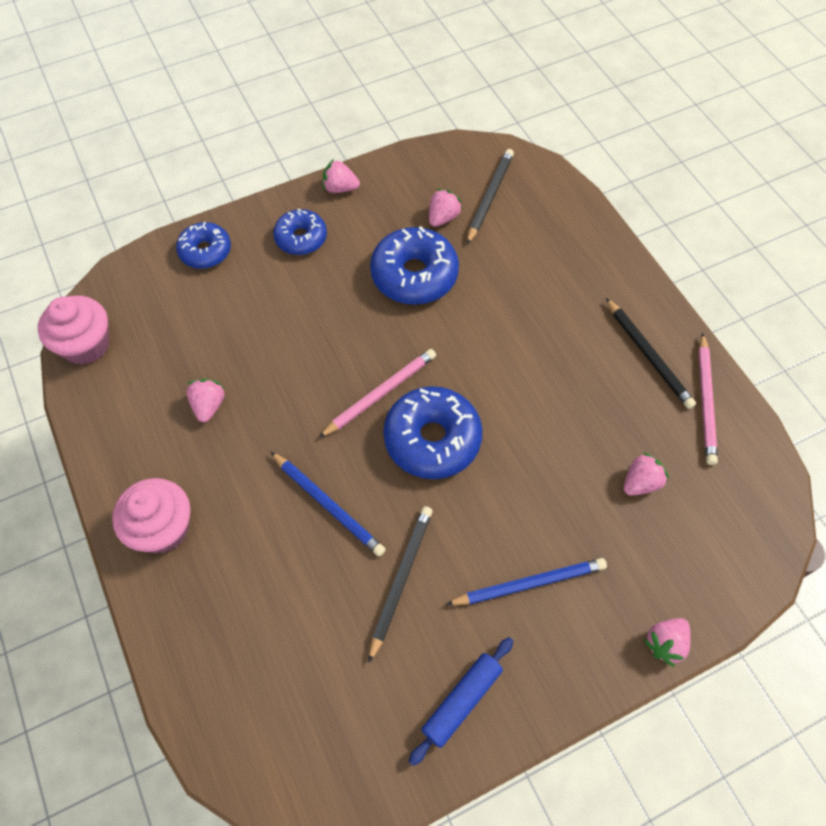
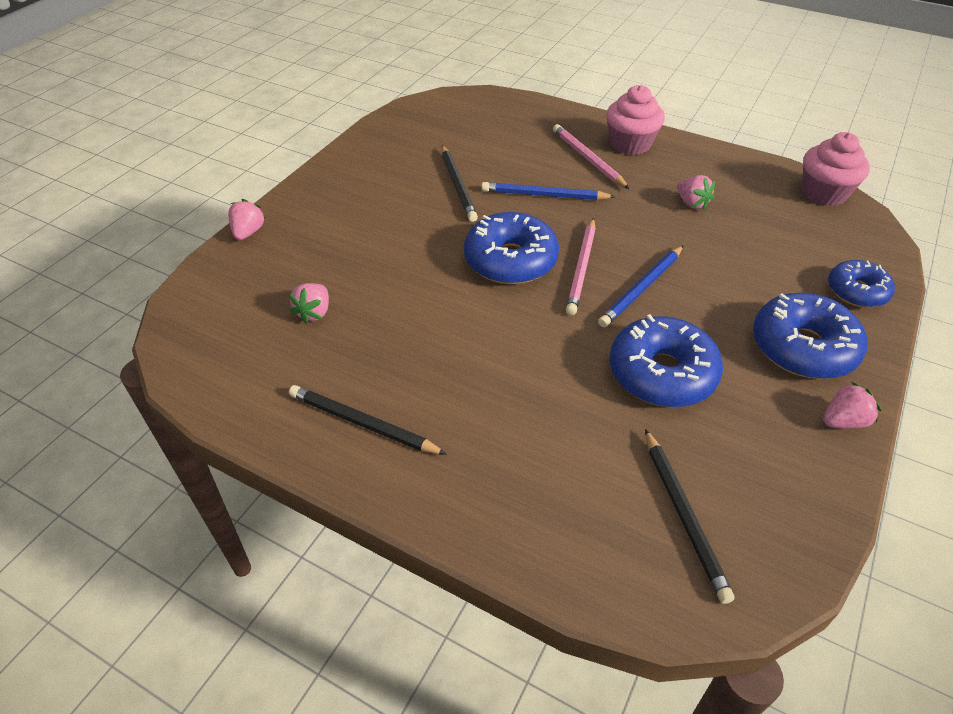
camera: 145 degrees right, 15 degrees down
(301, 238) = (803, 348): blue donut -> blue donut, size x1.61
(443, 218) = (704, 453): pink strawberry -> none
(462, 701) = (372, 158): blue rolling pin -> none
(529, 584) = (367, 219): blue pencil -> blue pencil (641, 288)
(705, 401) = (279, 409): pink pencil -> pink pencil (588, 159)

